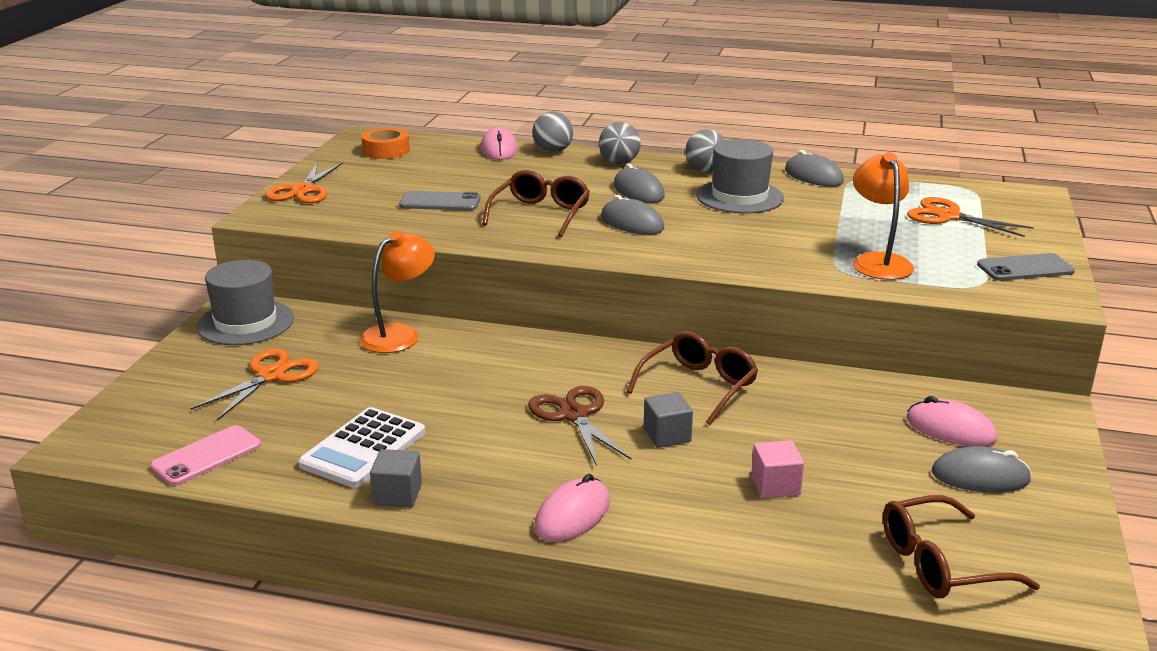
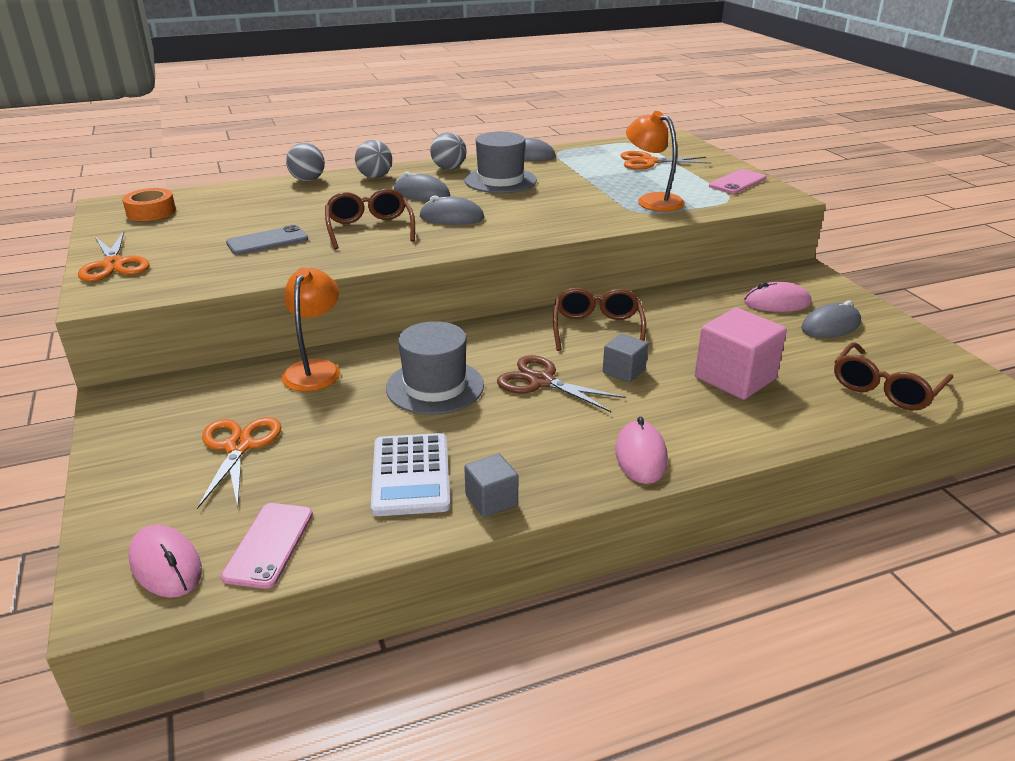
camera: 35 degrees left, 5 degrees up
(245, 322) = (147, 409): grey hat -> grey hat (435, 386)
(499, 149) = (258, 188): pink mouse -> pink mouse (166, 565)
(775, 485) = (735, 378): pink cube -> pink cube, size x1.83
(1025, 268) = (737, 182): grey phone -> pink phone

